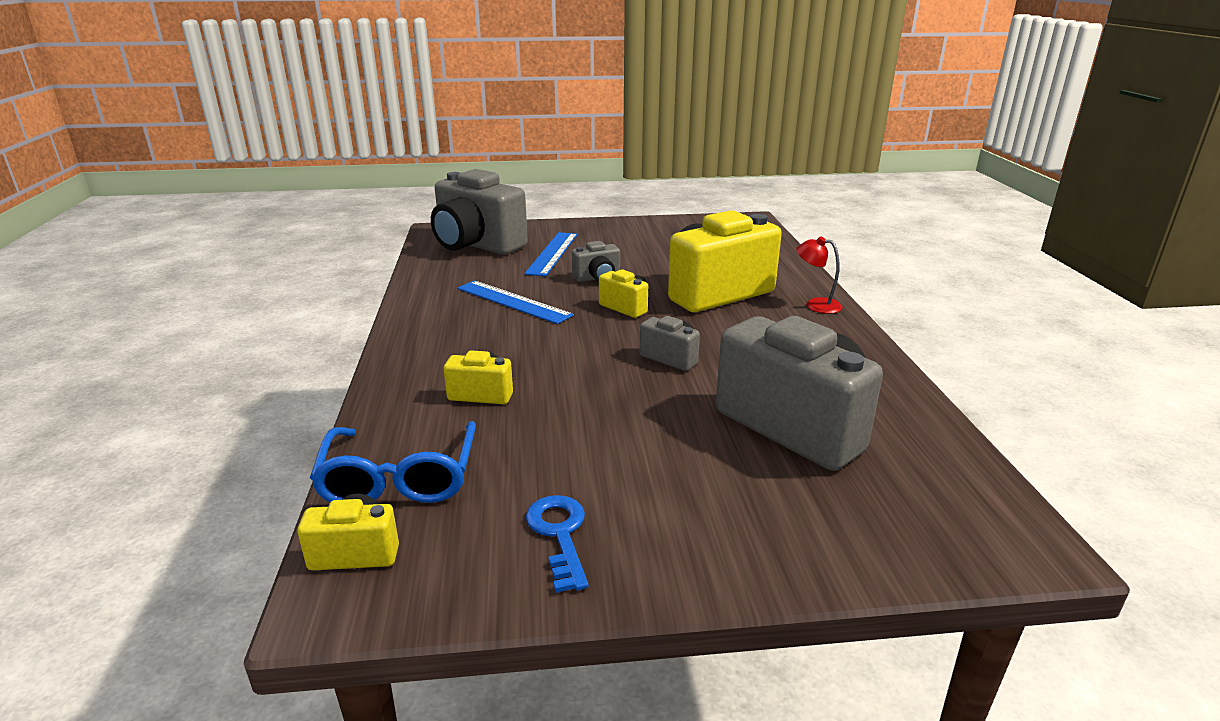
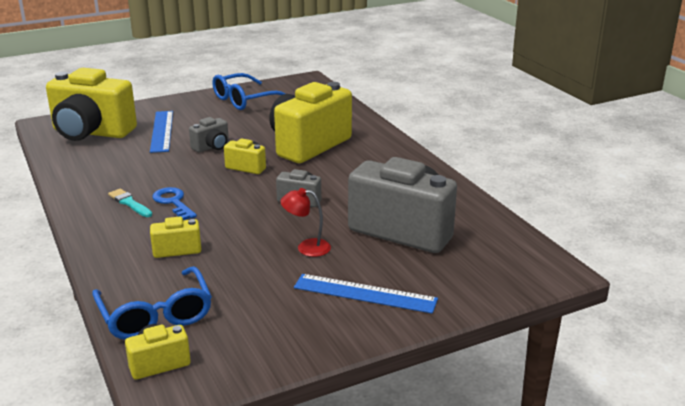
camera: 20 degrees left, 0 degrees up
(465, 327) = (129, 203): none -> turquoise brush
(477, 245) = (91, 133): grey camera -> yellow camera
(513, 302) = (155, 176): blue ruler -> blue ruler (365, 293)
(559, 535) = (287, 324): blue key -> blue key (173, 202)
(665, 232) = (244, 100): none -> blue glasses
(815, 305) = (384, 144): red lamp -> red lamp (306, 247)

